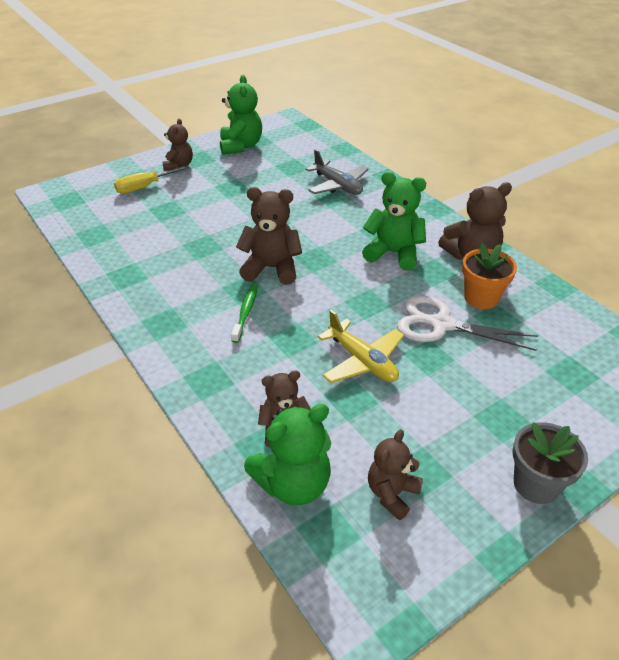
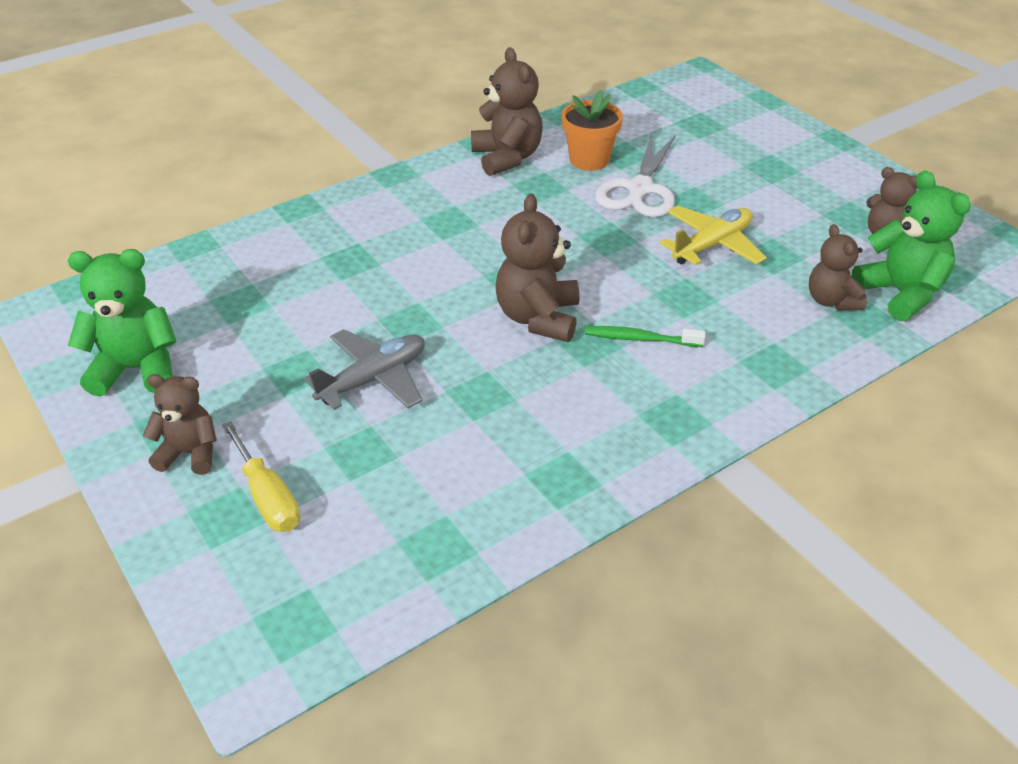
camera: 90 degrees left, 0 degrees up
(337, 185) = (316, 255): grey plane -> grey plane (373, 379)
(393, 253) = (501, 213): green teddy bear -> none
(536, 484) = (842, 160): grey flower pot -> none

